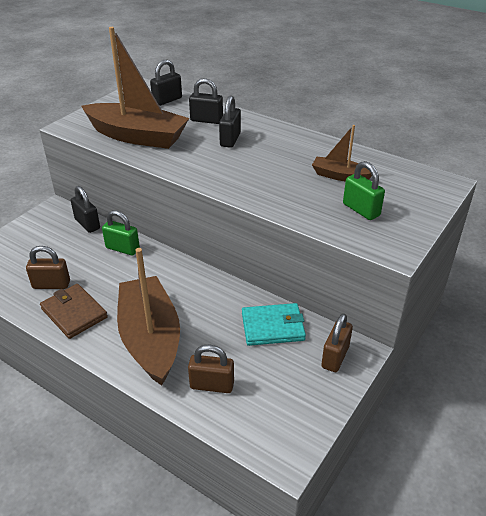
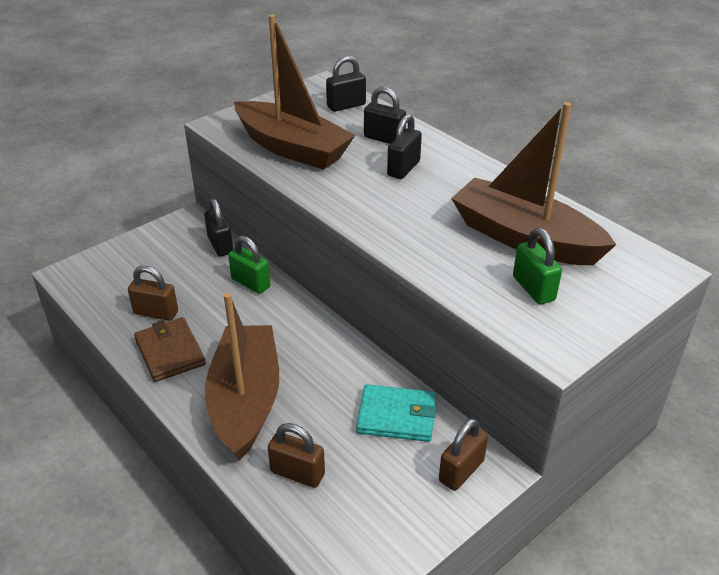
camera: 15 degrees right, 0 degrees up
(340, 176) = (524, 238): brown boat -> brown boat, size x2.04

